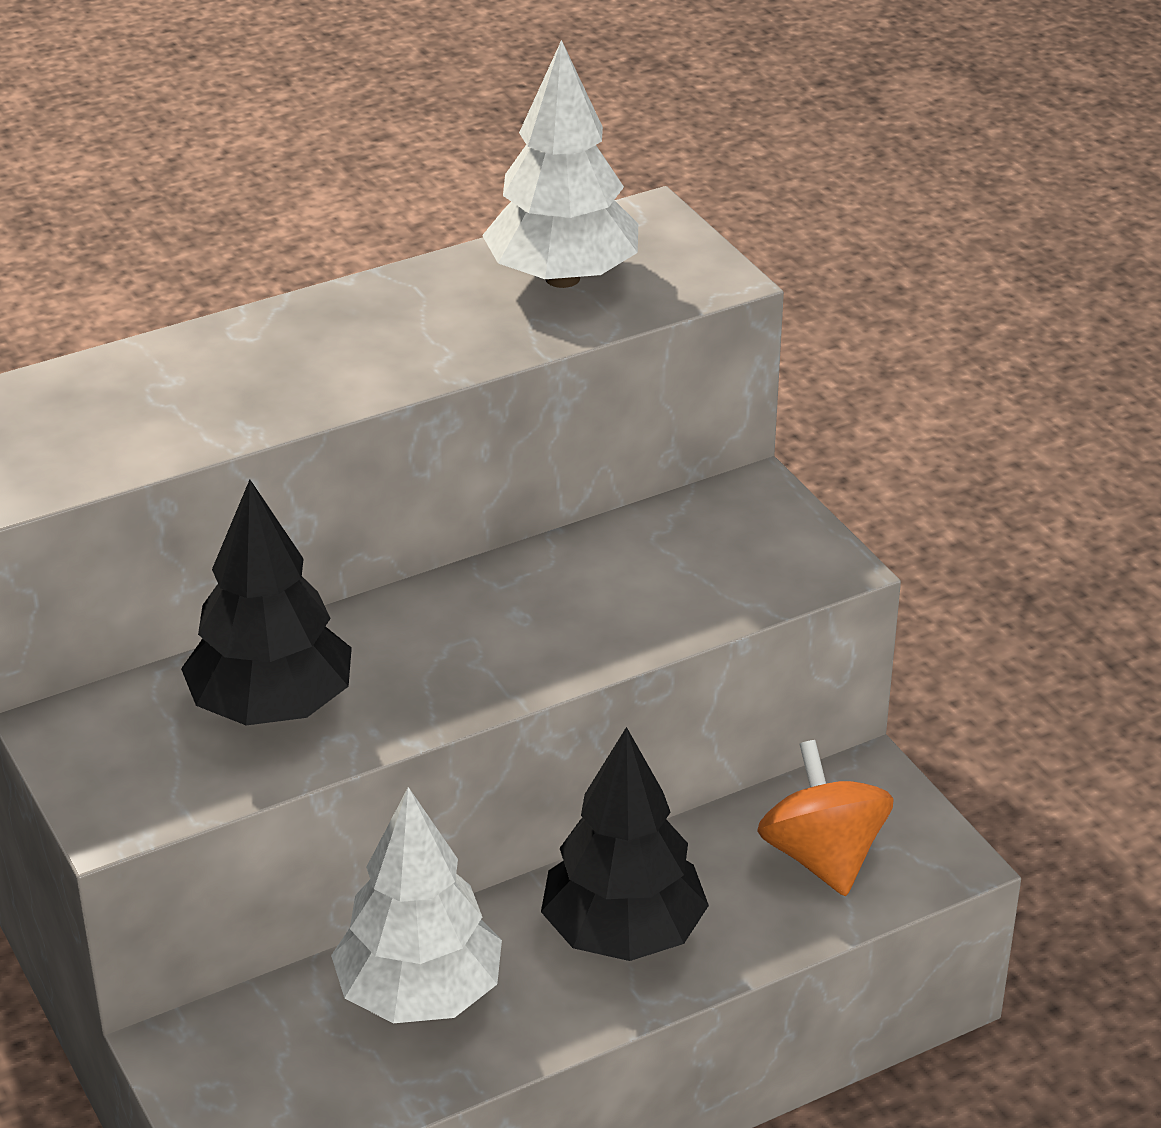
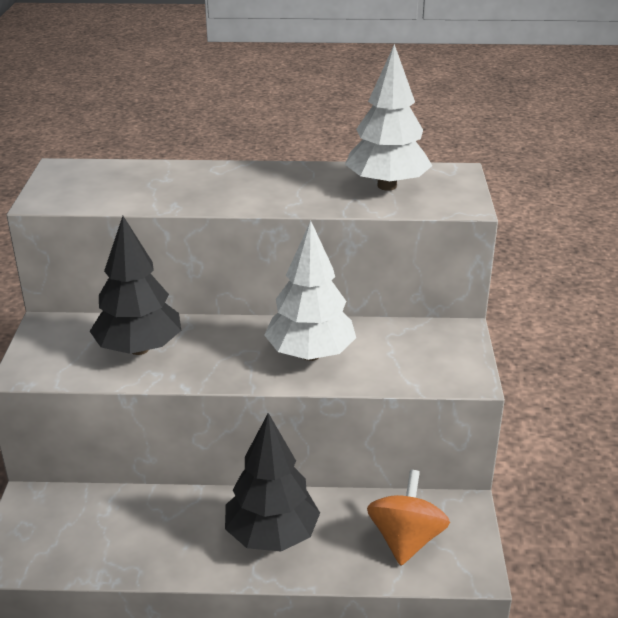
camera: 30 degrees right, 5 degrees down
(420, 995) = (152, 523): white tree -> white tree (310, 354)

